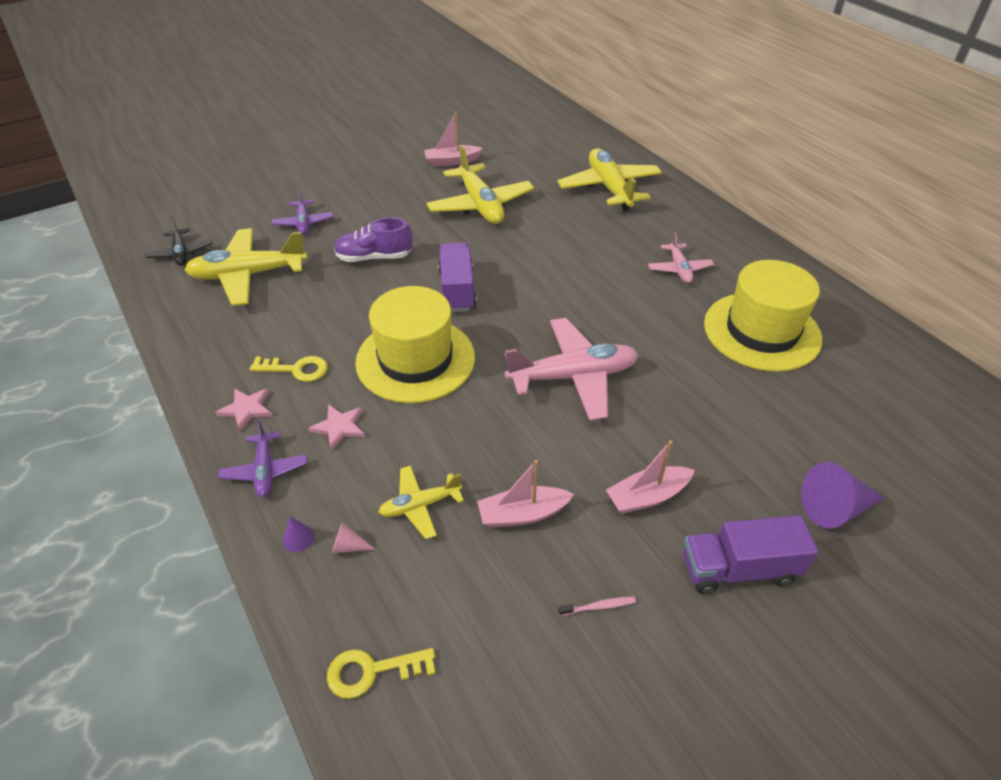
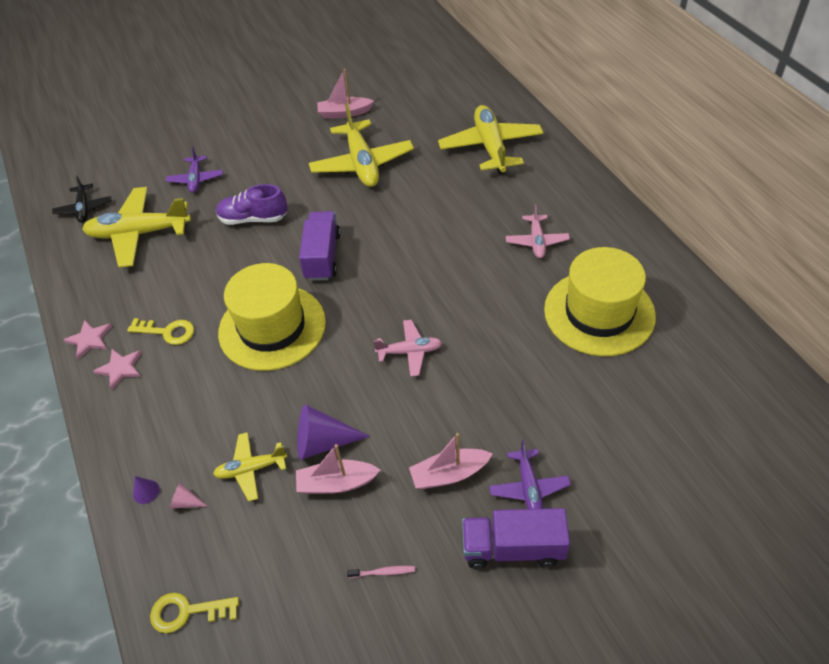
camera: 10 degrees right, 5 degrees up
(265, 470) = (128, 428): purple plane -> purple plane (529, 488)
(339, 427) = (195, 390): pink star -> pink star (89, 339)
(573, 376) = (410, 352): pink plane -> pink plane, size x0.54
(835, 508) = (617, 497): purple cone -> purple cone (323, 442)

